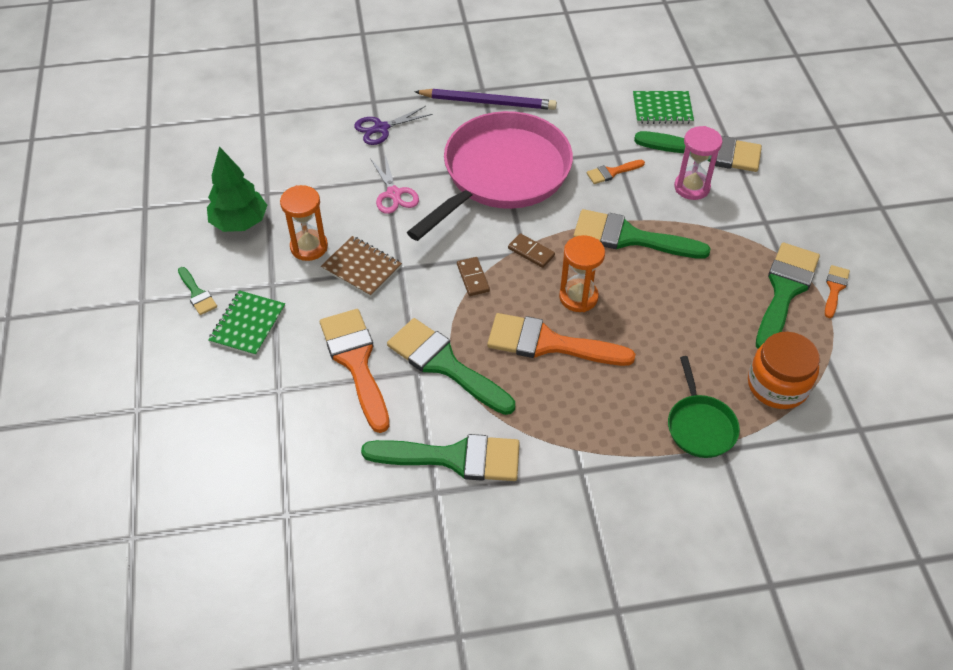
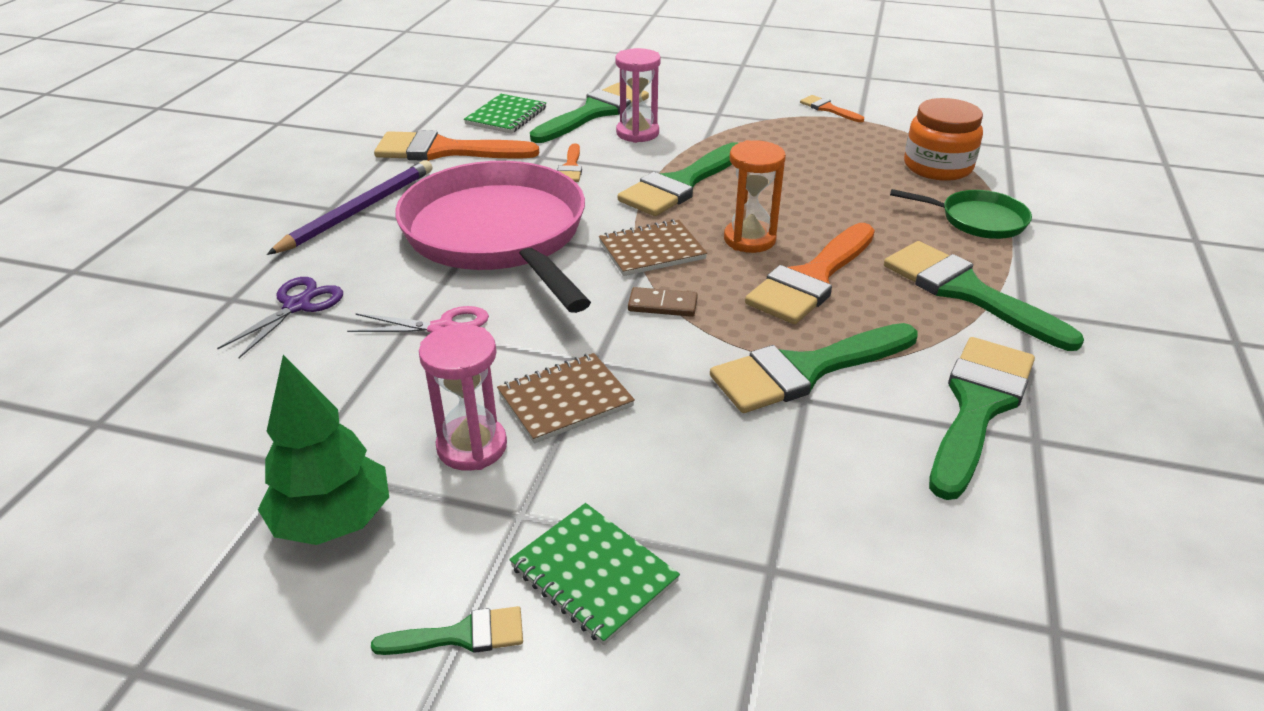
camera: 65 degrees left, 15 degrees down
(309, 247) = (472, 446): orange hourglass -> pink hourglass
(356, 362) = (755, 457): orange brush -> orange brush (444, 151)
(381, 128) = (297, 306): purple scissors -> purple scissors turned 150 degrees counterclockwise
(531, 252) = (652, 250): brown domino -> brown notebook
(784, 290) = (816, 130): green brush -> green brush (966, 292)

